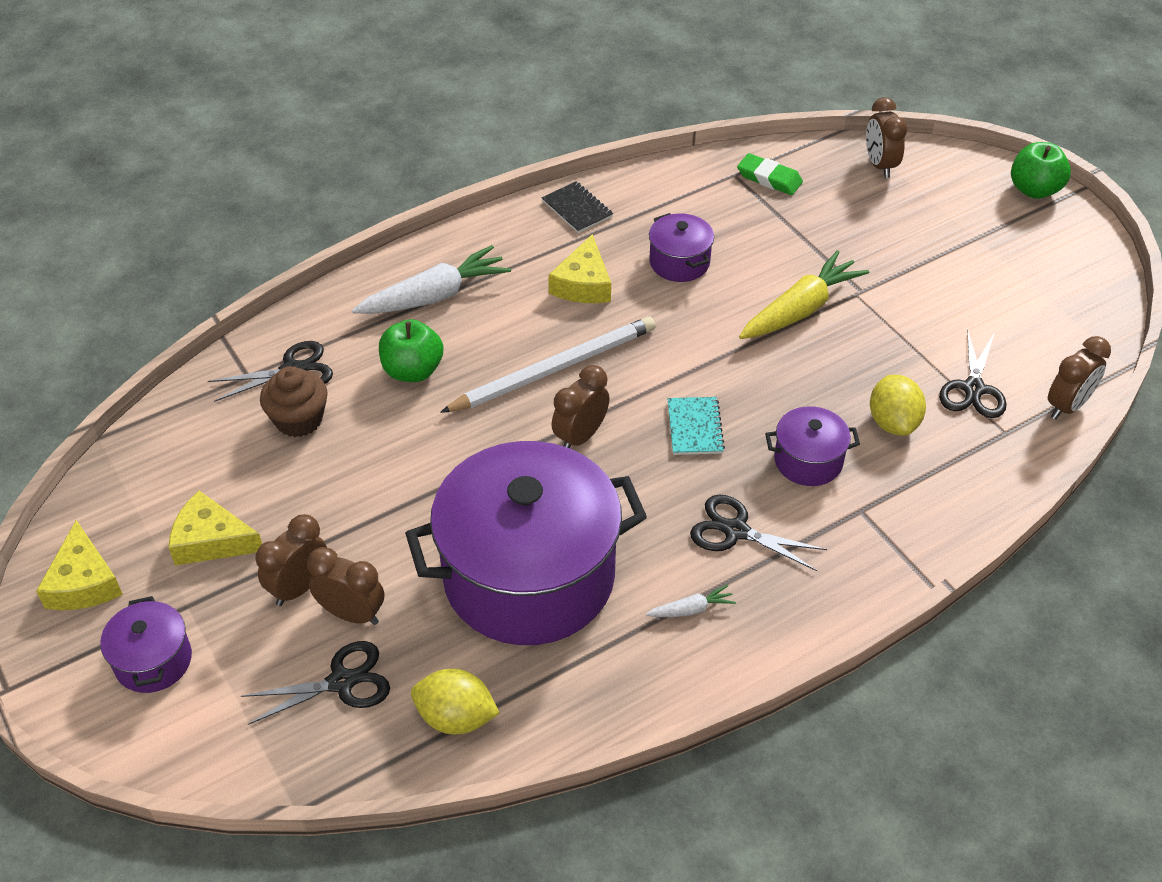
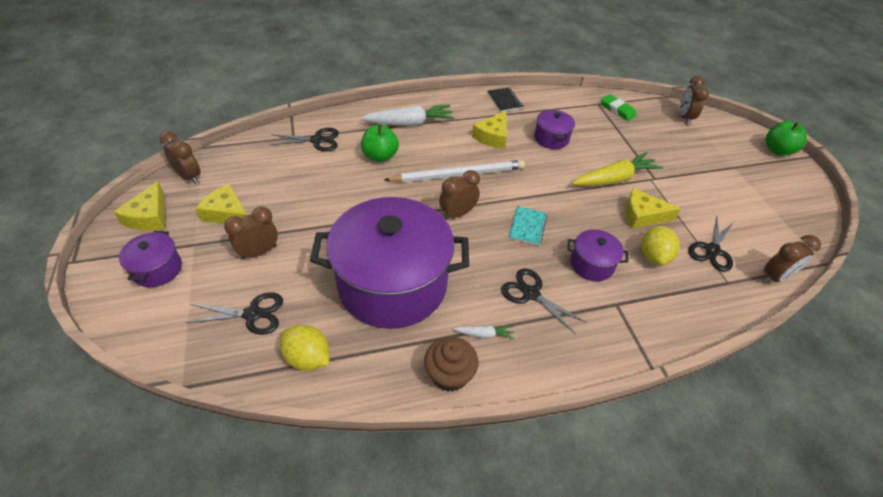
camera: 15 degrees right, 0 degrees up
(299, 420) = (307, 165): brown cupcake -> brown cupcake (449, 374)
(352, 614) = (280, 276): brown clock -> brown clock (189, 177)
(859, 360) = (642, 215): none -> yellow cheese

